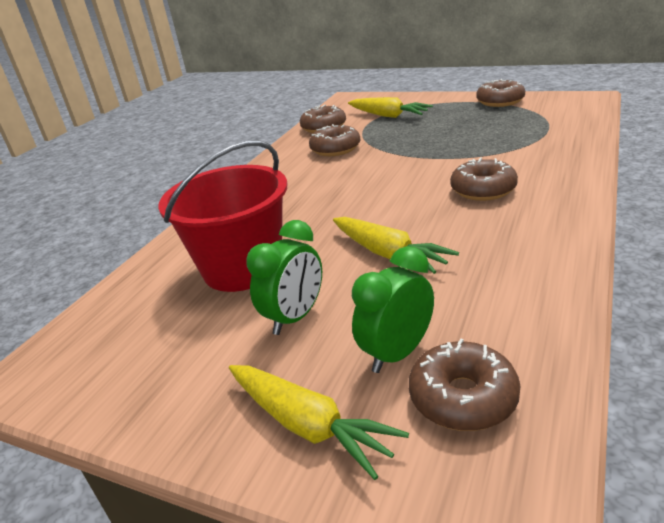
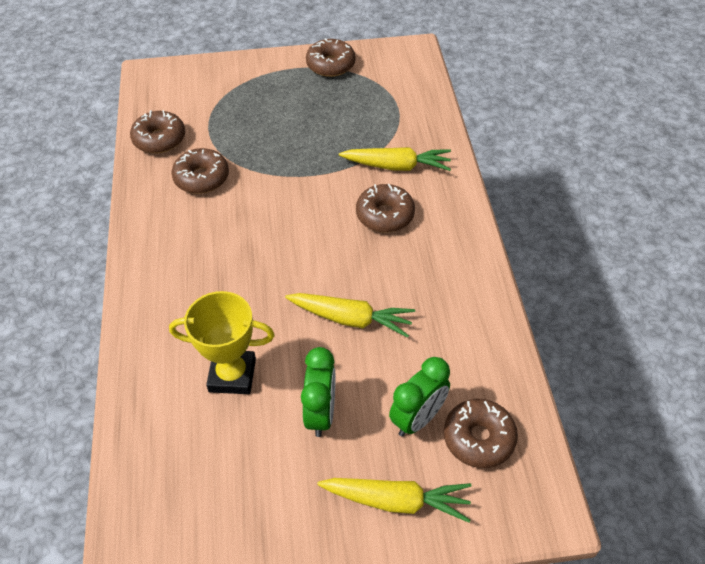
camera: 35 degrees left, 20 degrees up
(242, 268) = (232, 375): red bucket -> yellow trophy
(388, 115) = (223, 106): yellow carrot -> yellow carrot (397, 166)
(397, 353) = (418, 419): green clock -> green clock turned 150 degrees counterclockwise

